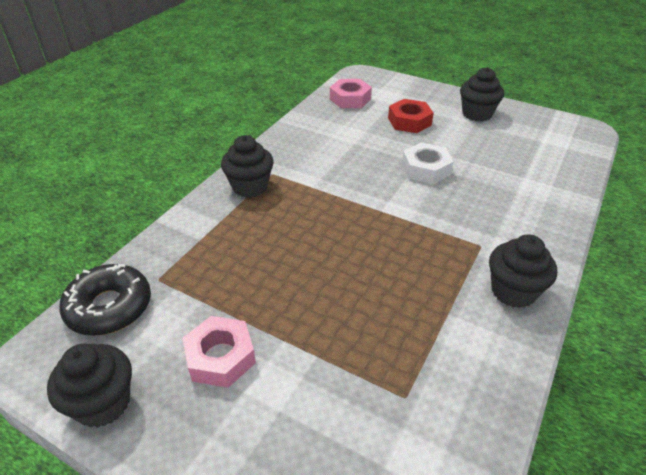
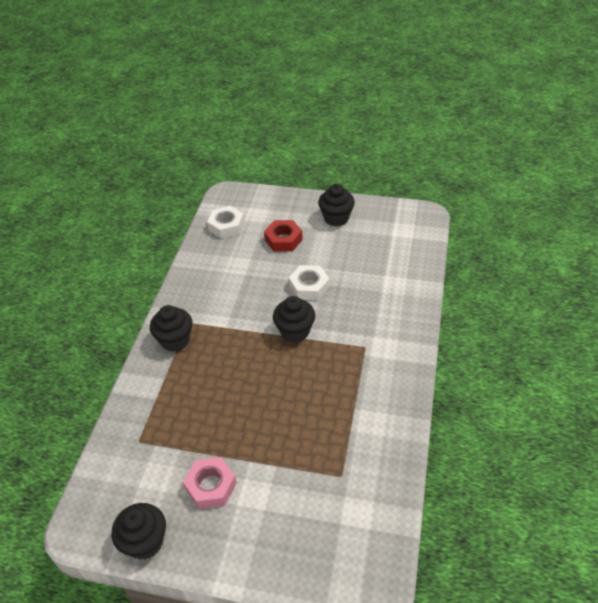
camera: 15 degrees left, 5 degrees up
(109, 307) = (113, 474): black donut -> none
(350, 99) = (226, 226): pink nut -> white nut
(513, 291) = (394, 378): black cupcake -> black cupcake (295, 331)

